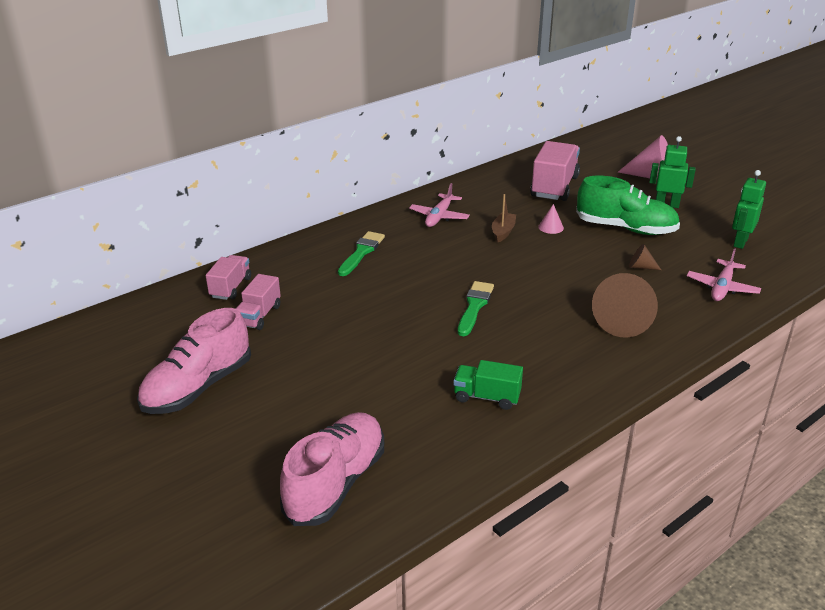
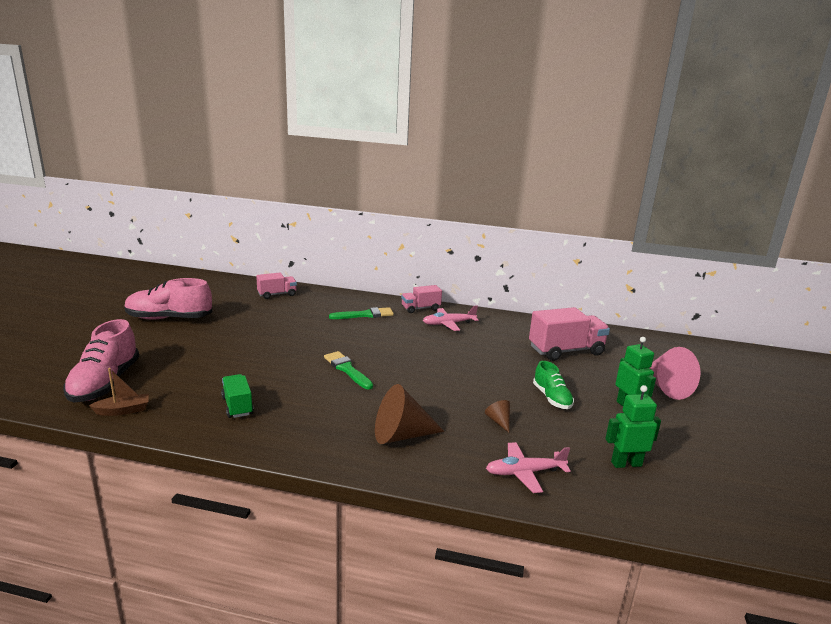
camera: 50 degrees right, 10 degrees down
(259, 316) = (256, 310): pink truck -> pink truck (420, 308)
(336, 483) = (105, 383): pink shoe -> pink shoe turned 105 degrees clockwise
(474, 306) = (347, 369): green brush -> green brush turned 105 degrees counterclockwise
(503, 232) = (463, 351): brown boat -> brown boat (123, 410)
(551, 227) = (500, 366): pink cone -> none
(625, 228) = (552, 398): green shoe -> green shoe, size x0.59

